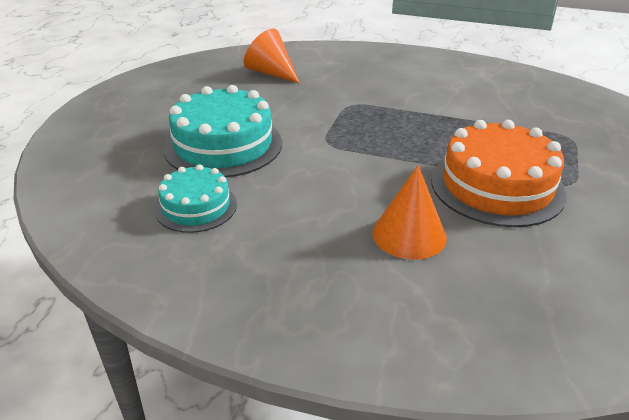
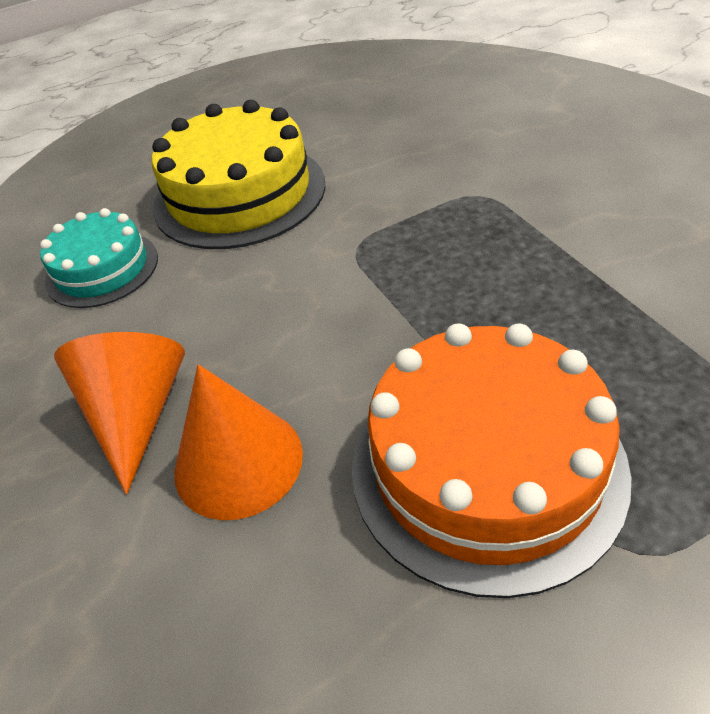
camera: 50 degrees right, 10 degrees up
(223, 145) = (239, 194): turquoise cake -> yellow cake
(271, 73) = (444, 100): orange cone -> orange cone (137, 414)

